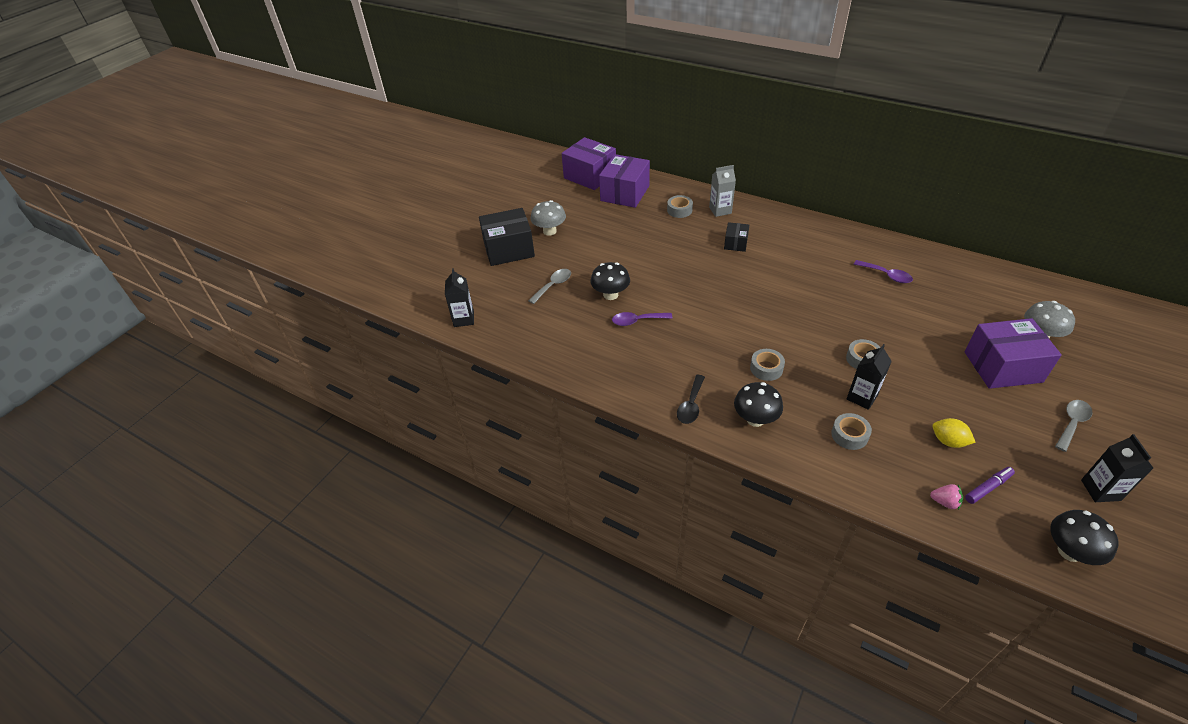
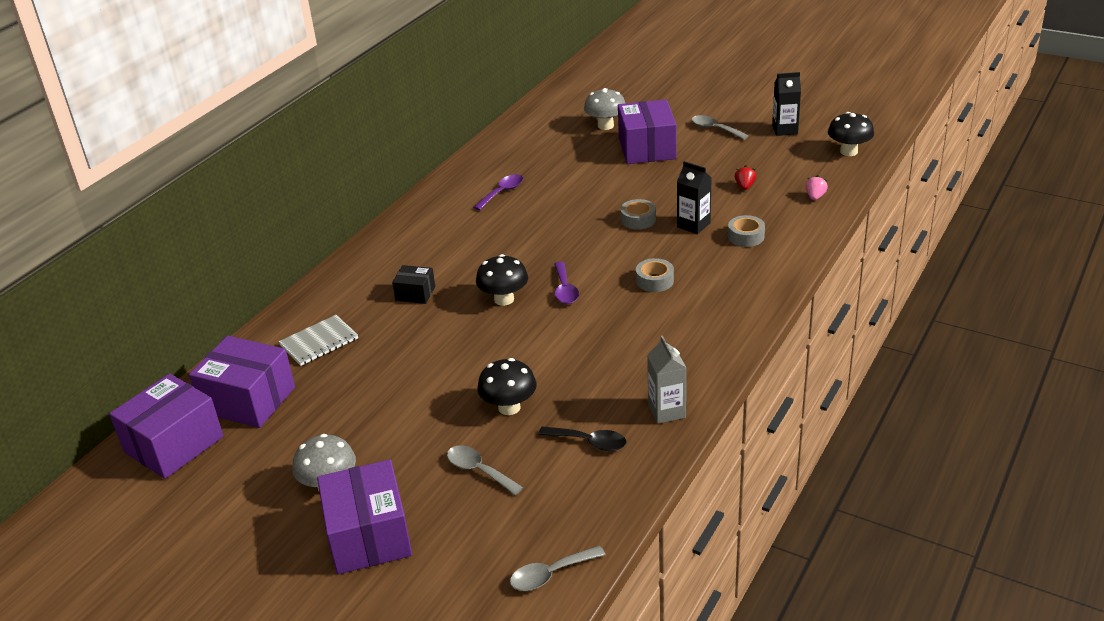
camera: 90 degrees left, 10 degrees down
(464, 319) = (550, 574): black carton -> grey spoon
(509, 249) = (368, 536): black box -> purple box
(637, 321) = (567, 380): purple spoon -> purple spoon (565, 289)
(679, 210) = (319, 342): grey tape -> grey notebook
(691, 405) = (717, 336): black spoon -> black spoon (589, 442)
(720, 210) = (333, 304): grey carton -> grey carton (666, 411)
(755, 419) = (732, 292): black mushroom -> black mushroom (504, 299)
(948, 441) = (744, 186): yellow lemon -> red strawberry
(988, 487) = (794, 175): purple marker -> none

